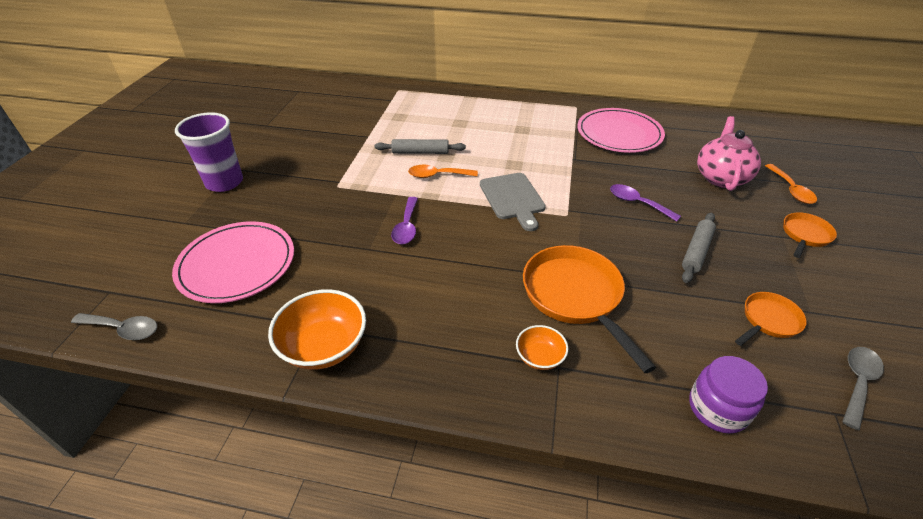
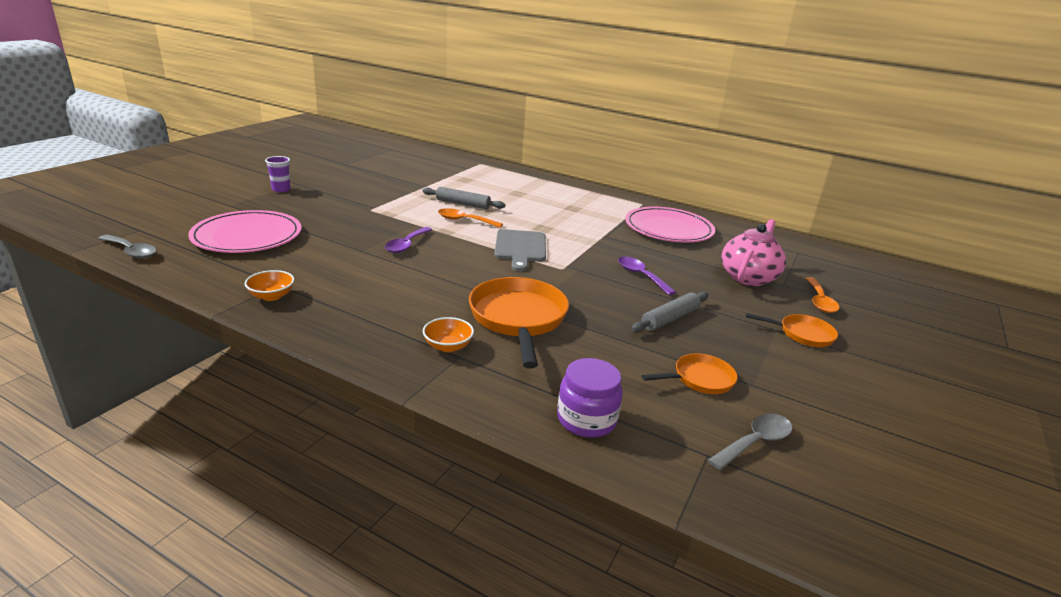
camera: 15 degrees right, 15 degrees down
(224, 182) = (281, 189): purple cup -> purple cup, size x0.53
(324, 346) = (271, 296): orange bowl -> orange bowl, size x0.55
(805, 235) = (802, 334): orange pan -> orange pan turned 45 degrees clockwise

